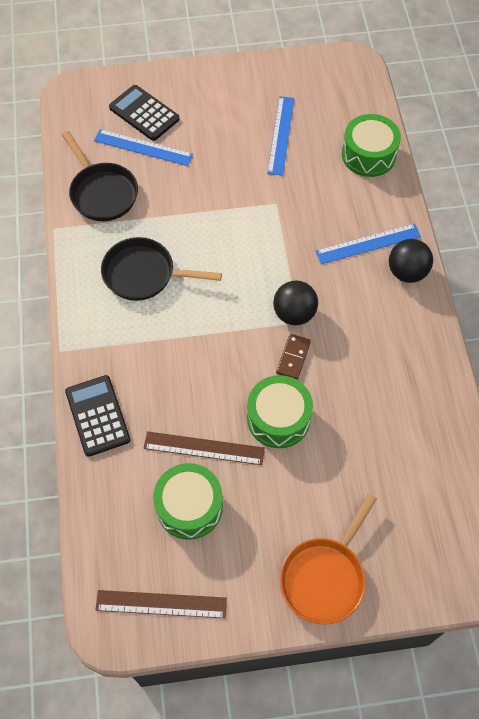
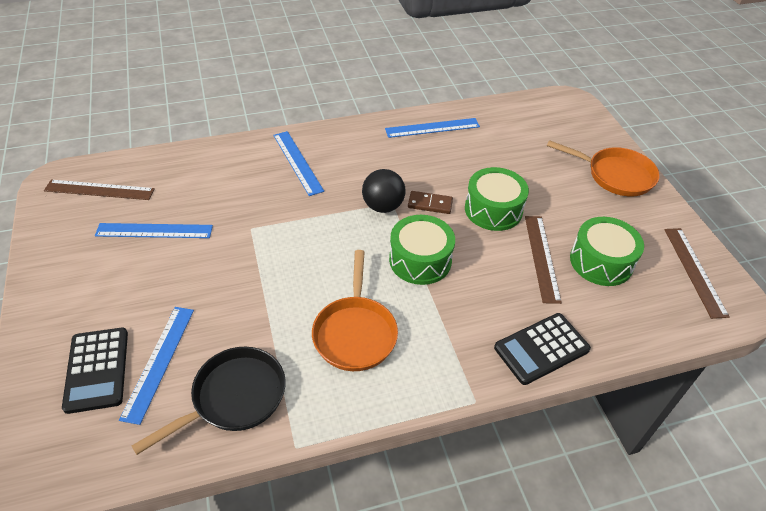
camera: 100 degrees left, 15 degrees down
(144, 113) = (97, 370): black calculator -> black calculator turned 45 degrees counterclockwise
(144, 274) = (355, 332): black pan -> orange pan
(337, 93) = (99, 190): none -> brown ruler
(368, 155) = (189, 165): green drum -> green drum (420, 260)
(407, 272) = (326, 139): black ball -> none
(425, 383) = (432, 128): none -> blue ruler

